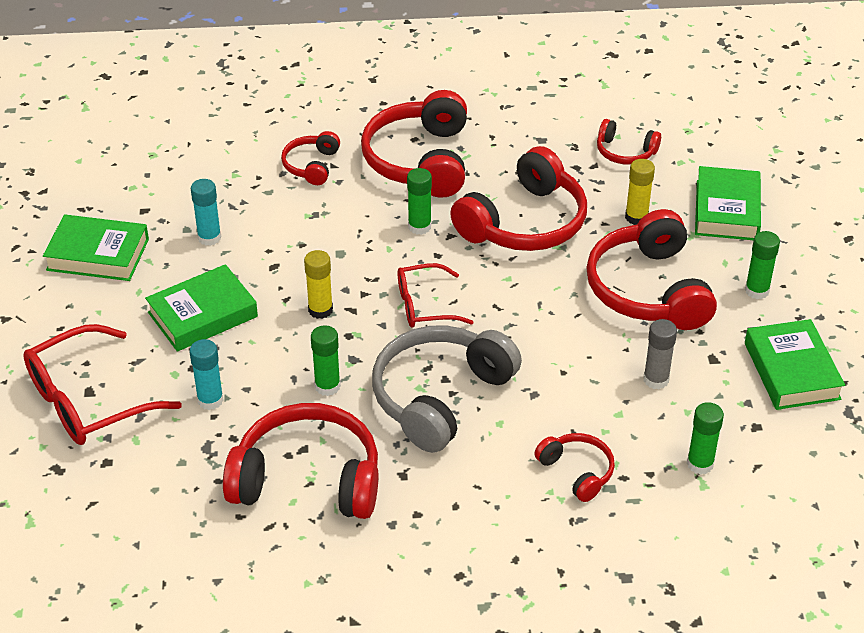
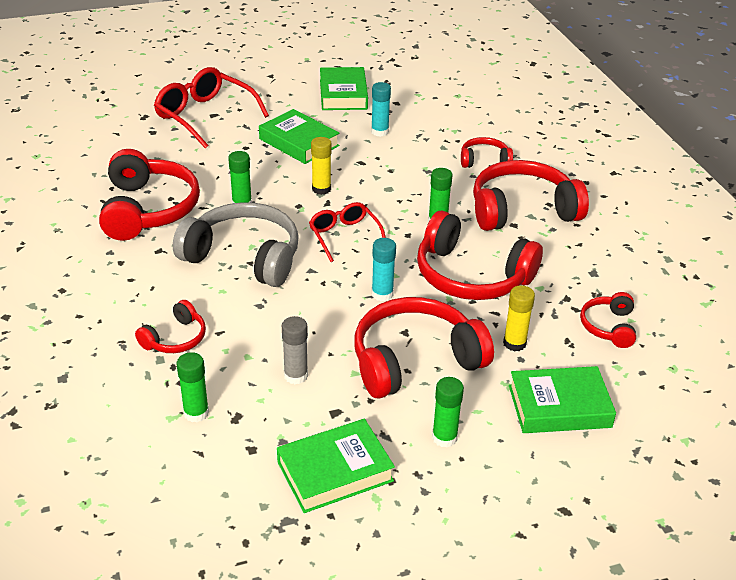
camera: 75 degrees right, 5 degrees down
(210, 400) = (216, 159): turquoise glue stick -> turquoise glue stick (382, 294)

